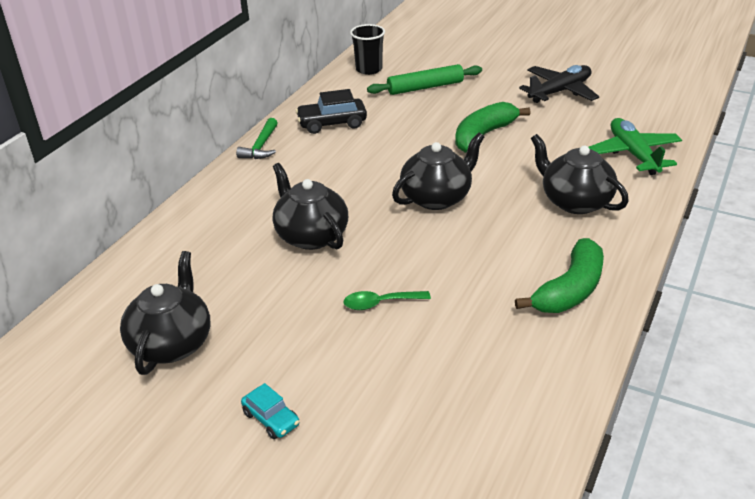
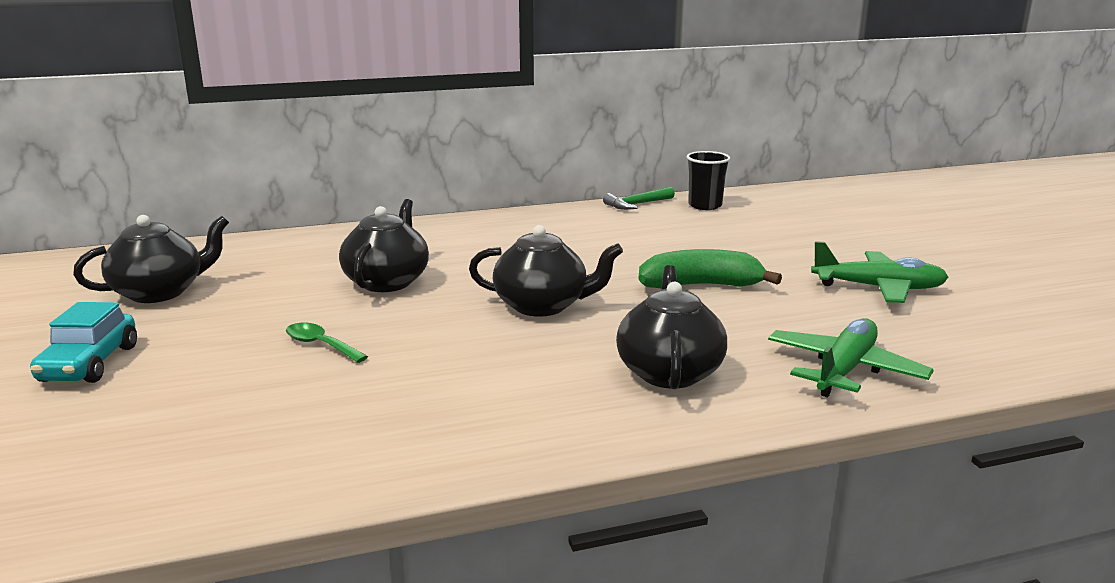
camera: 45 degrees right, 15 degrees down
(261, 146) = (492, 218): green hammer -> green hammer (637, 204)
(271, 419) = (89, 364): turquoise car -> turquoise car, size x1.63
(332, 123) = (582, 226): black car -> none
(425, 87) = (729, 234): green rolling pin -> none
(560, 92) = (878, 288): black plane -> green plane
(570, 290) = (484, 430): green banana -> none

